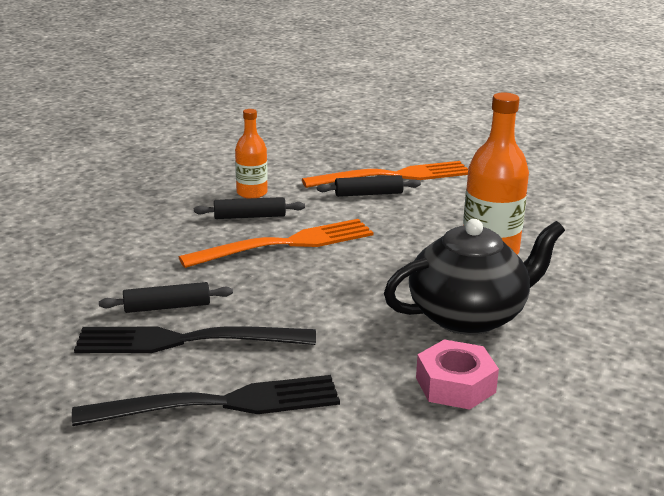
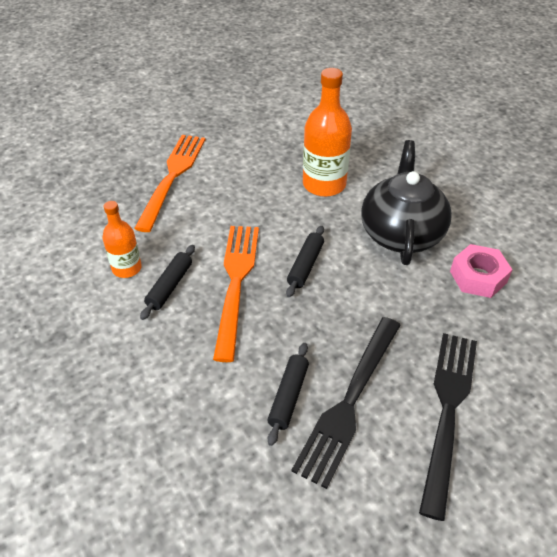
camera: 60 degrees left, 20 degrees up
(368, 194) = (190, 203): black rolling pin -> black rolling pin (305, 265)

